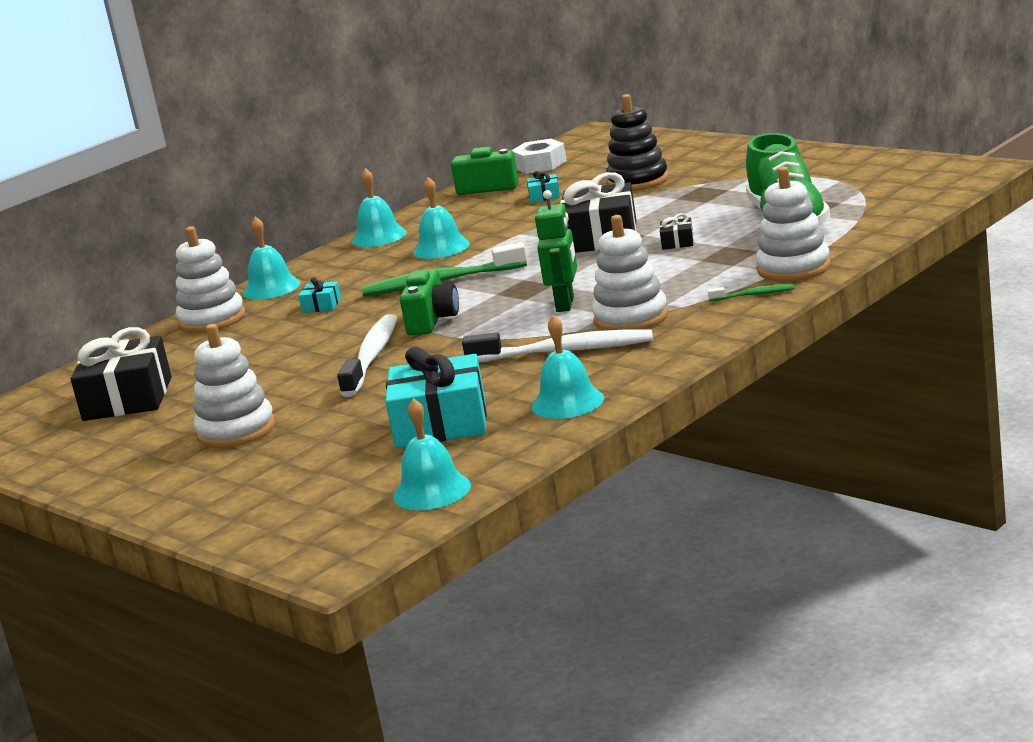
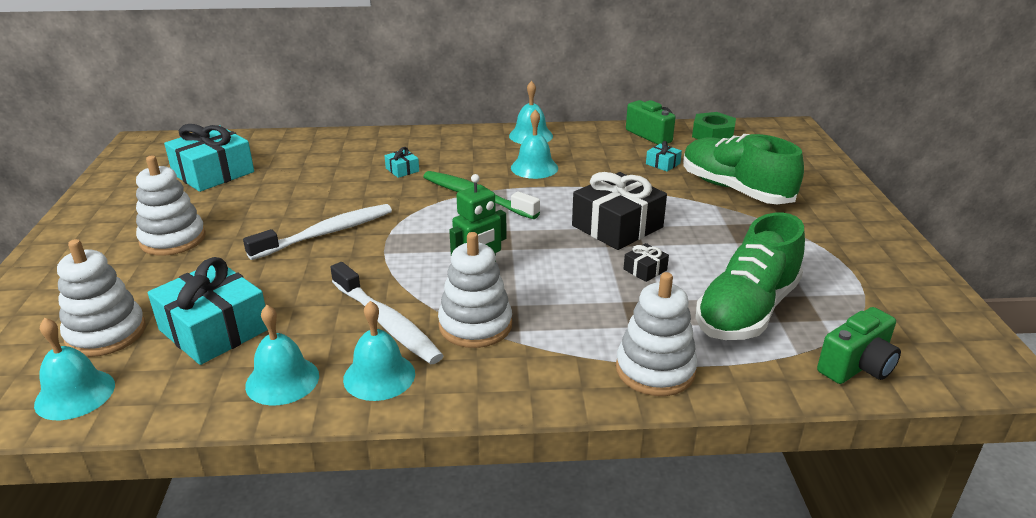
camera: 40 degrees right, 10 degrees up
(128, 399) = (213, 173): black gift -> turquoise gift
(212, 320) = (353, 142): white stacking toy -> white stacking toy (106, 333)
(271, 288) = (417, 138): turquoise bell -> turquoise bell (379, 376)
(432, 321) = (406, 227): green camera -> green camera (857, 366)
(540, 164) = (712, 134): white nut -> green nut
(638, 181) = (735, 189): black stacking toy -> green shoe
(754, 295) = (578, 375): green toothbrush -> none

